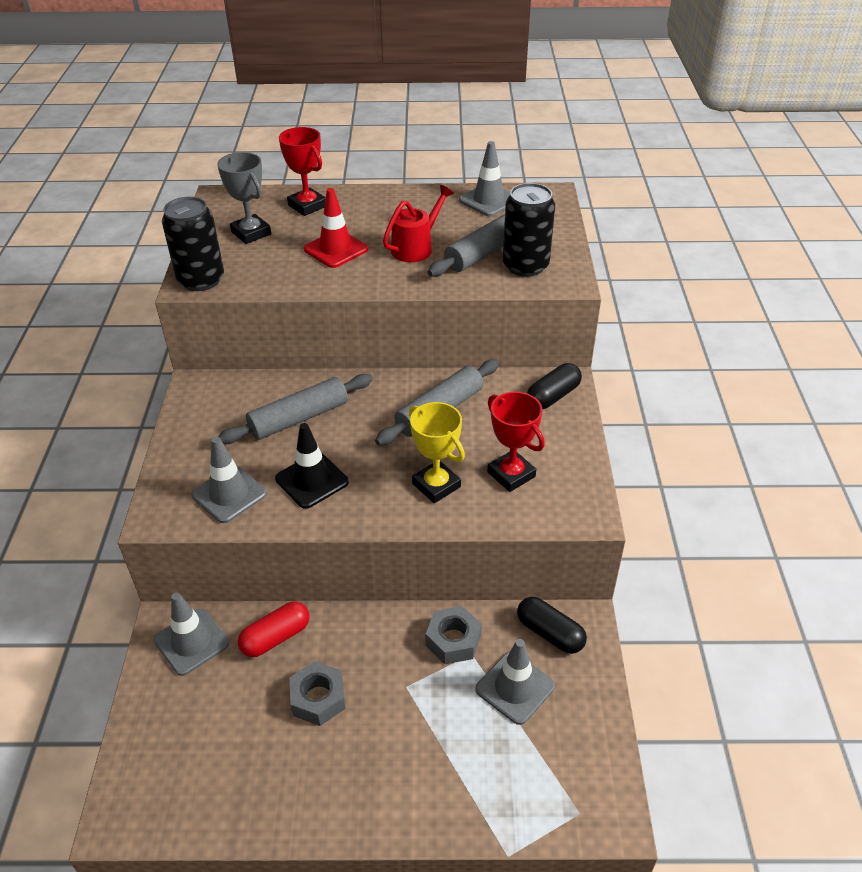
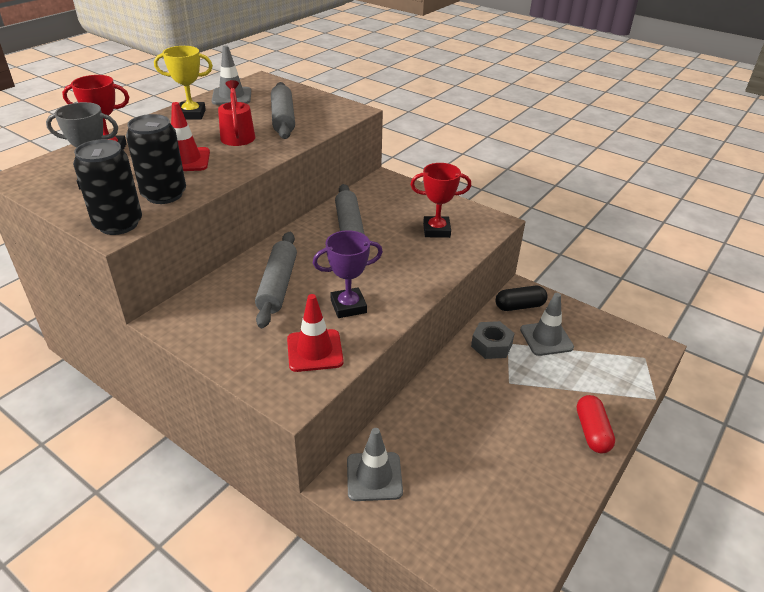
camera: 55 degrees left, 5 degrees down
(229, 494) = (314, 351): grey traffic cone -> red traffic cone
(276, 637) = (414, 426): red capsule -> red capsule (592, 432)
(312, 480) = (348, 306): black traffic cone -> purple trophy
(318, 698) = (485, 428): grey nut -> none
(436, 485) = (414, 259): yellow trophy -> yellow trophy (191, 114)
(525, 266) = (318, 114): black can -> black can (164, 195)
(553, 396) = (389, 188): black capsule -> none

